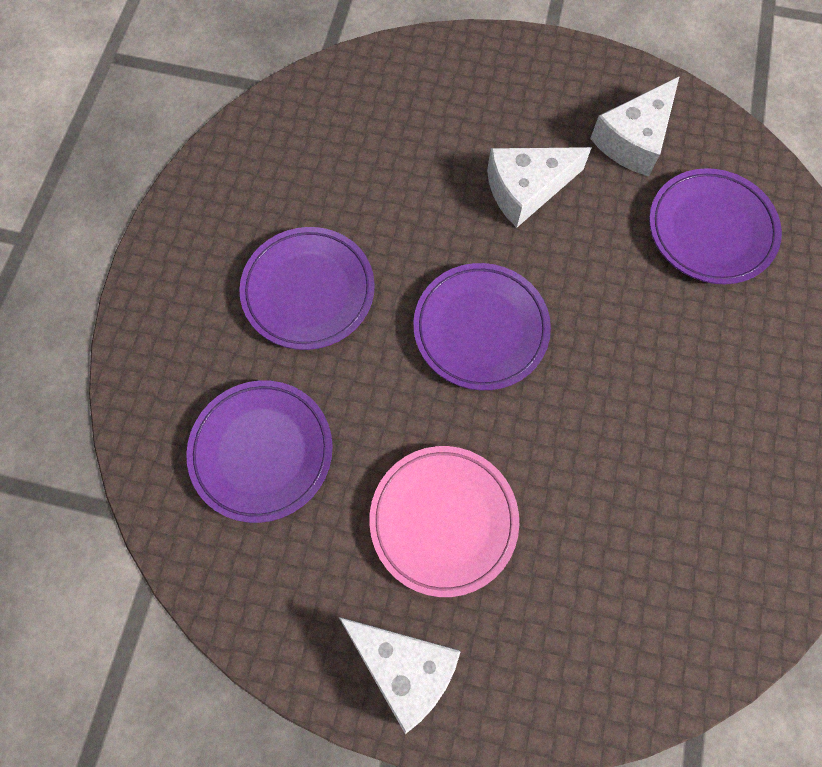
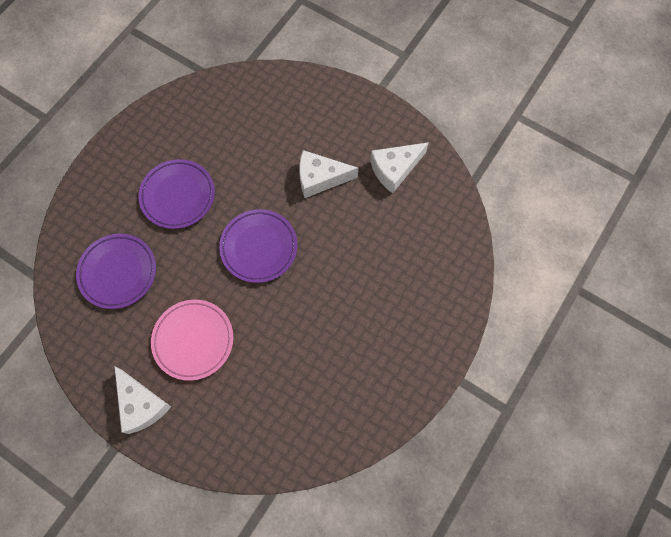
camera: 20 degrees right, 0 degrees up
(710, 230) = (412, 236): purple plate -> none

